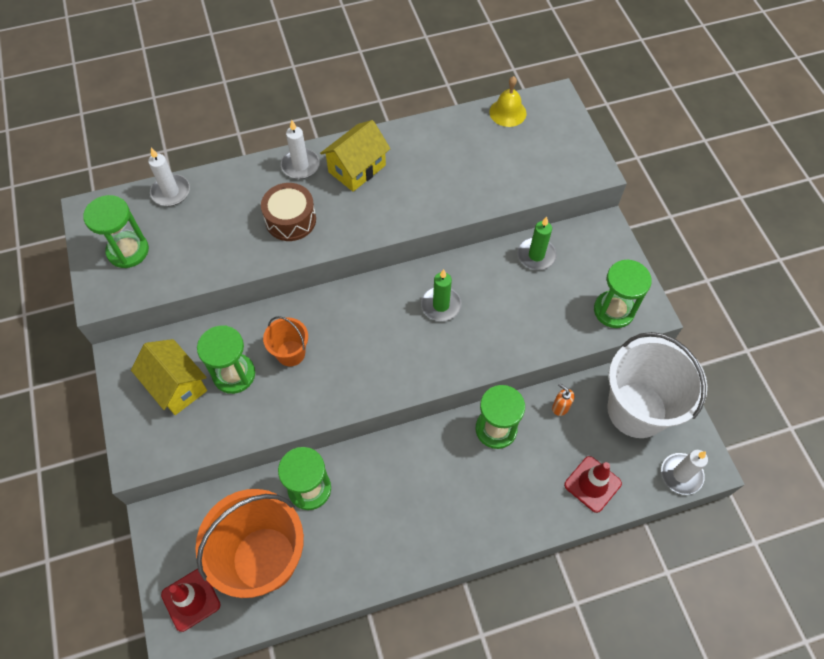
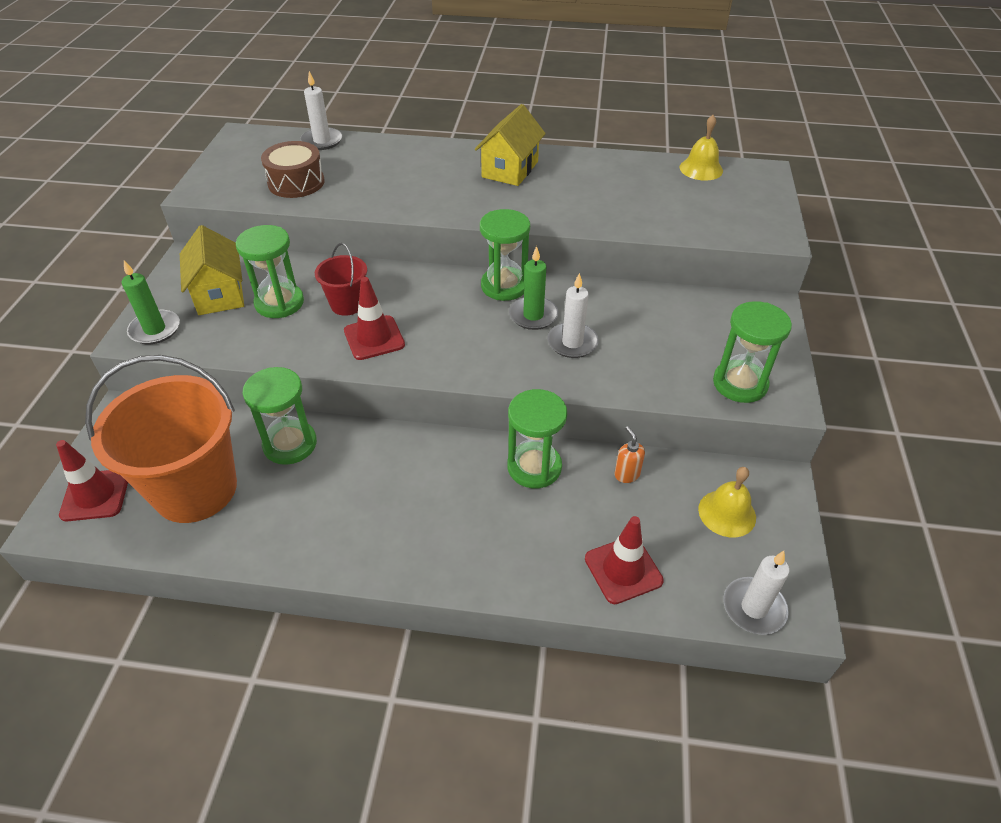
camera: 25 degrees right, 15 degrees down
(128, 251) = (250, 168): green hourglass -> green hourglass (504, 286)
(290, 220) = (416, 187): brown drum -> brown drum (296, 182)
(290, 353) = (347, 304): orange bucket -> red bucket
(300, 165) = (456, 154): white candle -> white candle (572, 343)
(333, 378) = (374, 338): none -> red traffic cone
(357, 169) = (510, 169): yellow house -> yellow house turned 45 degrees counterclockwise
(536, 255) = (671, 307): green candle -> green candle (155, 329)
(637, 410) = (727, 513): white bucket -> yellow bell

